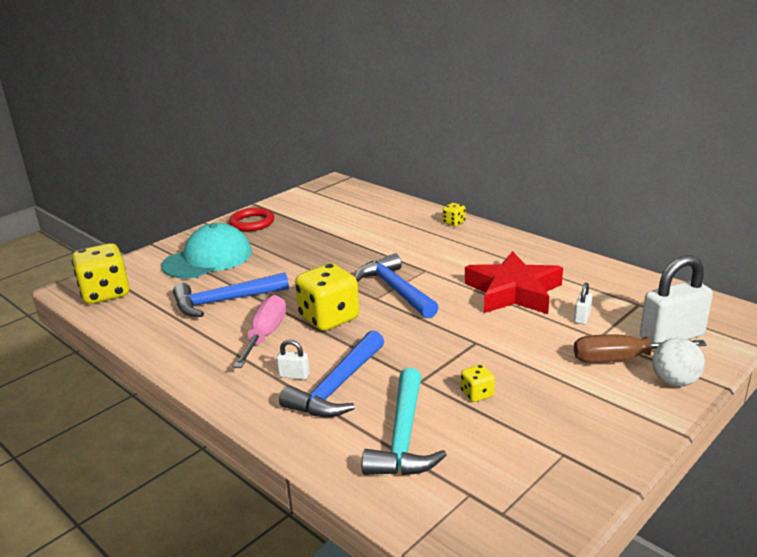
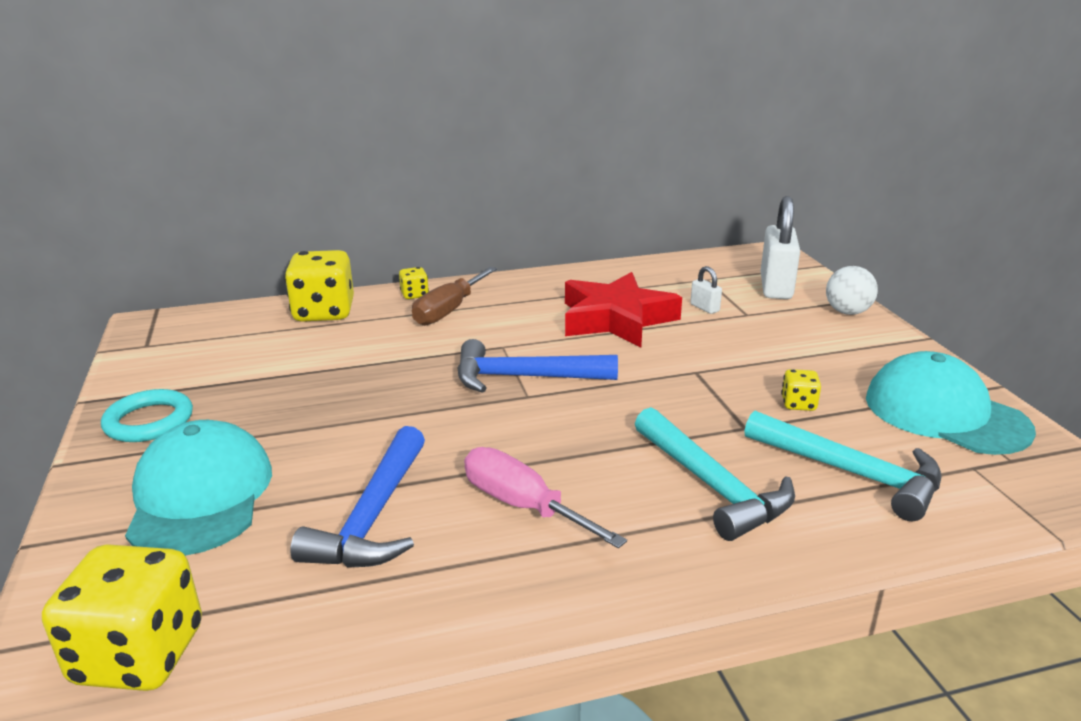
camera: 60 degrees left, 0 degrees up
(252, 223) = (149, 421): red ring -> turquoise ring
(294, 375) = (656, 511): white padlock -> none
(329, 318) = (538, 442): yellow dice -> yellow dice (324, 312)
(337, 387) = (712, 486): blue hammer -> turquoise hammer
(543, 466) = (945, 413): none -> turquoise cap
(621, 359) = (794, 319): brown screwdriver -> brown screwdriver (448, 310)

